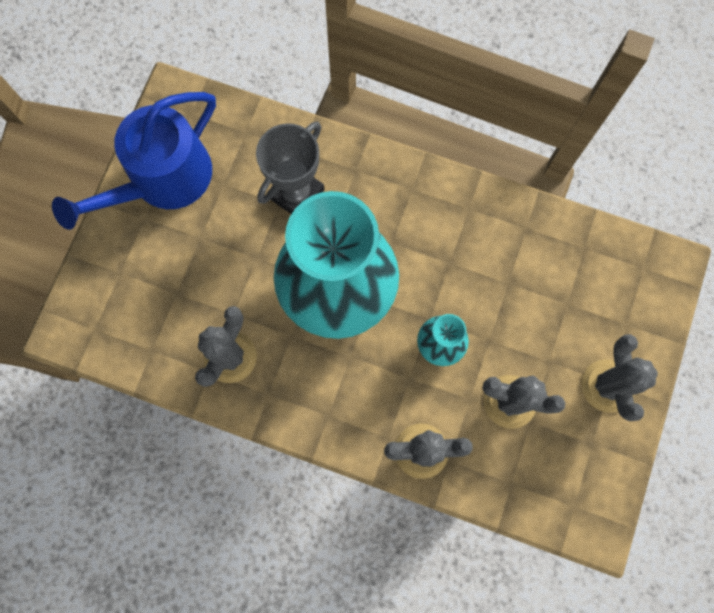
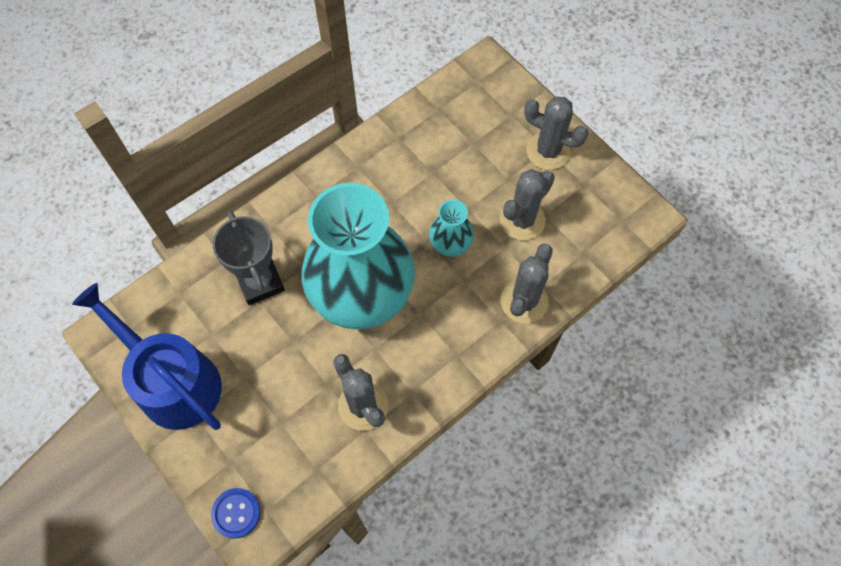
camera: 60 degrees left, 10 degrees down
(78, 305) = (236, 513): none -> blue button
(163, 179) = (172, 381): blue watering can -> blue watering can turned 150 degrees clockwise

